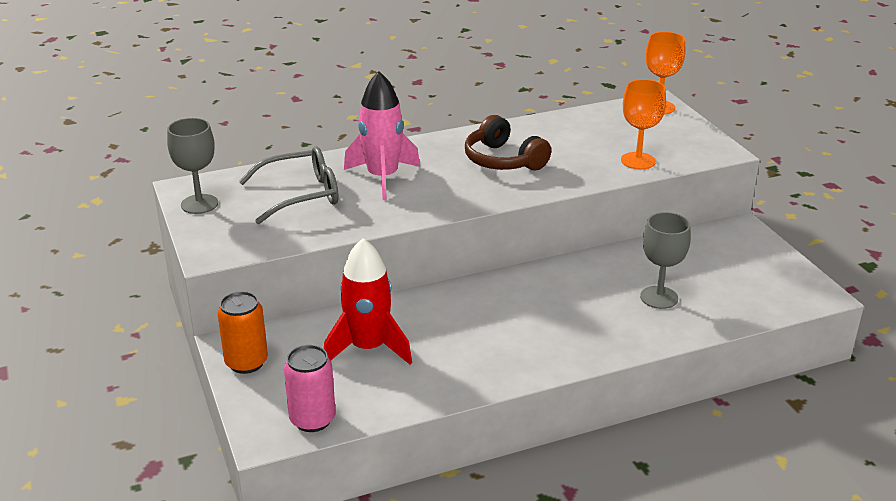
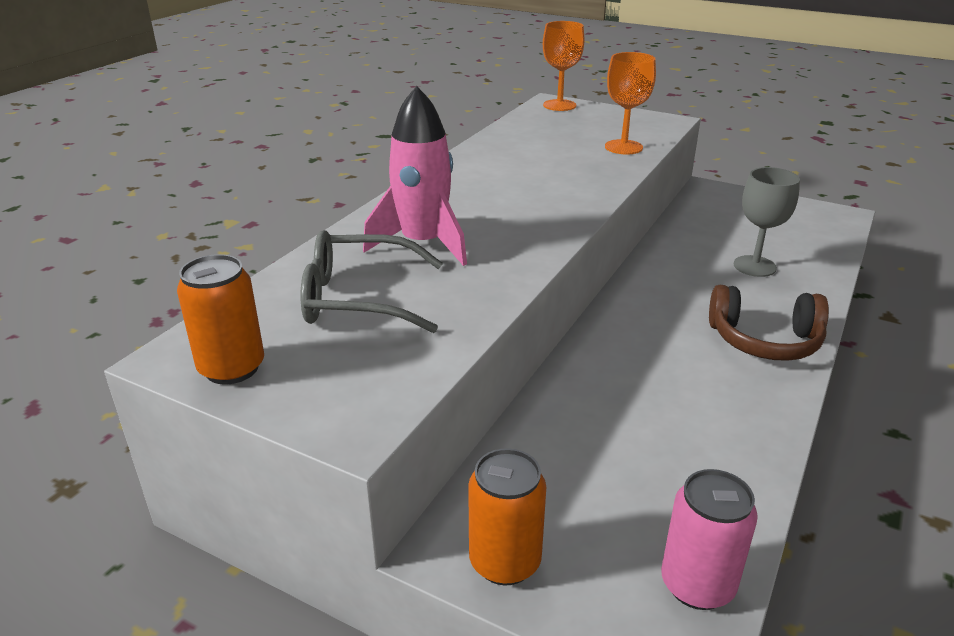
camera: 40 degrees left, 0 degrees up
(199, 204) = (232, 368): grey goblet -> orange can
(301, 195) = (358, 298): grey glasses -> grey glasses turned 120 degrees counterclockwise
(368, 348) = (611, 452): red rocket -> none
(503, 160) = (513, 185): brown headphones -> brown headphones (764, 341)

